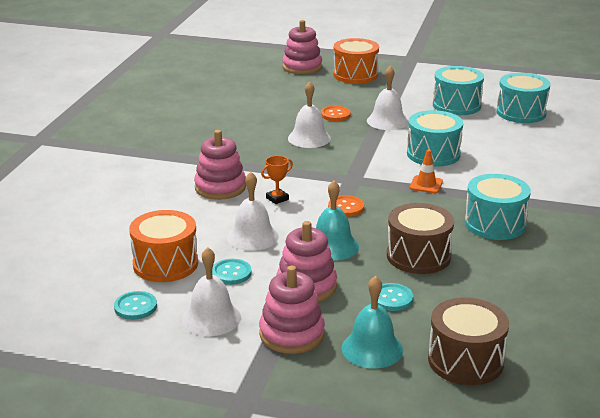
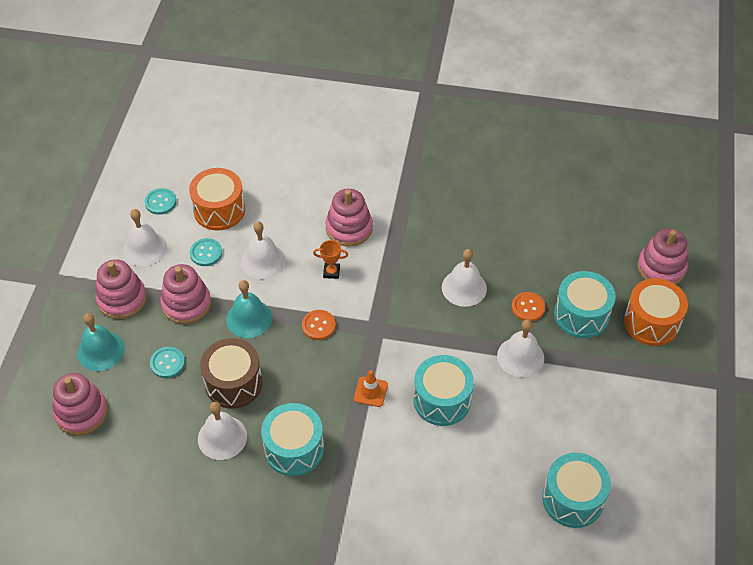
camera: 85 degrees right, 25 degrees up
(277, 198) = (331, 272): orange trophy -> orange trophy turned 45 degrees counterclockwise
(456, 105) = (581, 428): turquoise drum -> turquoise drum (581, 315)
(465, 361) = (81, 412): brown drum -> pink stacking toy
(487, 263) = (222, 437): none -> white bell

